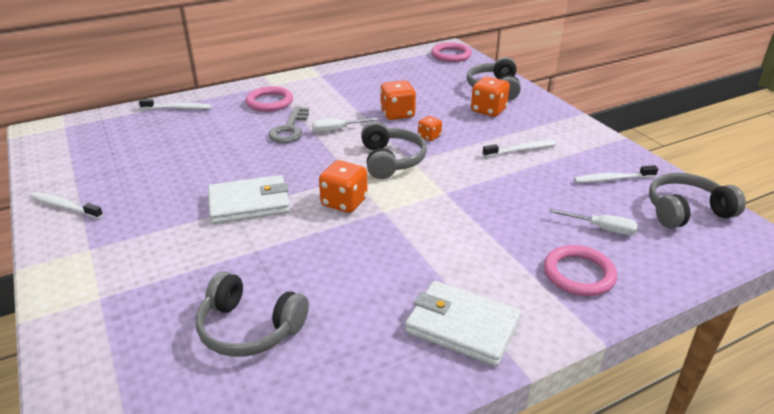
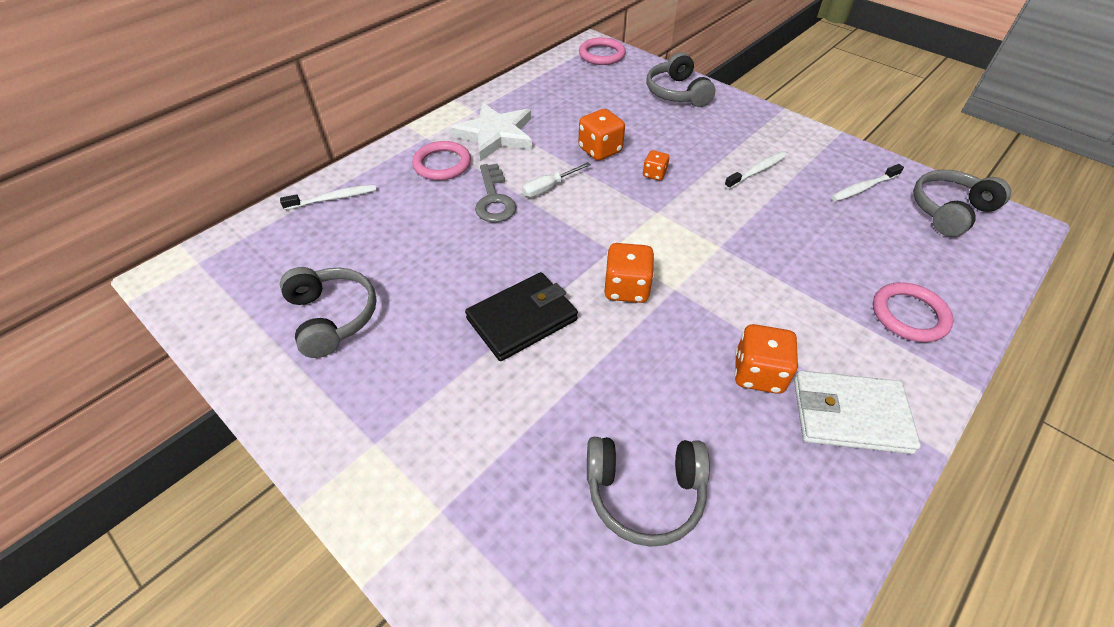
camera: 20 degrees left, 15 degrees up
(64, 206) = (293, 389): white toothbrush -> none
(249, 203) = (522, 319): white wallet -> black wallet
(323, 91) = (495, 135): none -> white star
(391, 160) = (636, 217): grey headphones -> grey headphones (332, 317)
(488, 110) = (690, 124): orange dice -> orange dice (758, 373)
(601, 228) = (893, 253): white screwdriver -> none

